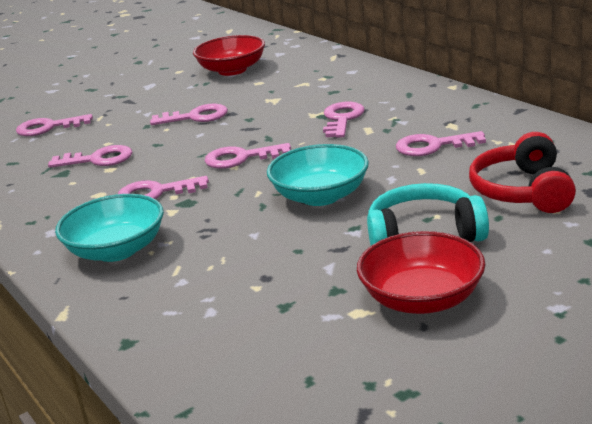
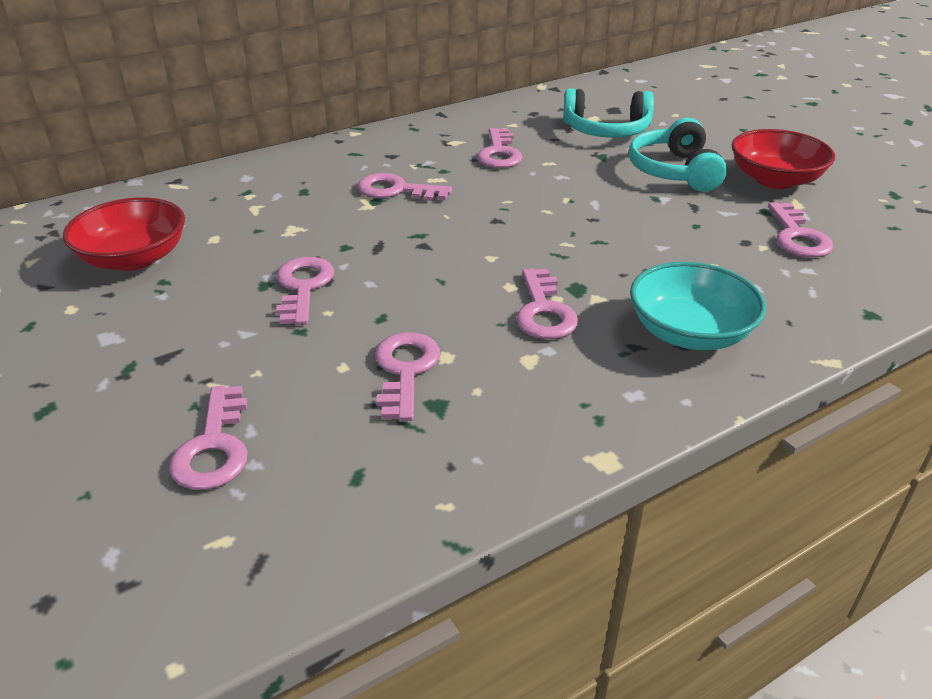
camera: 90 degrees left, 10 degrees up
(241, 158) = (469, 253): pink key -> pink key (797, 236)
(320, 196) = (588, 210): turquoise bowl -> none
(523, 191) = (606, 130): red headphones -> turquoise headphones

